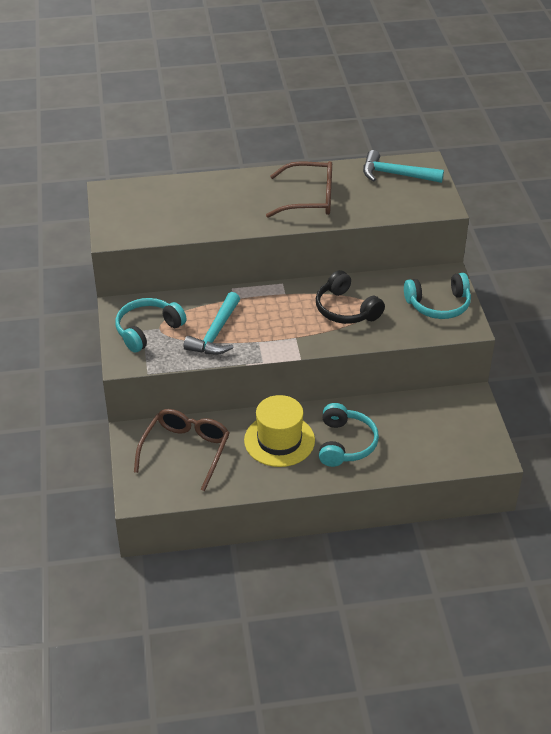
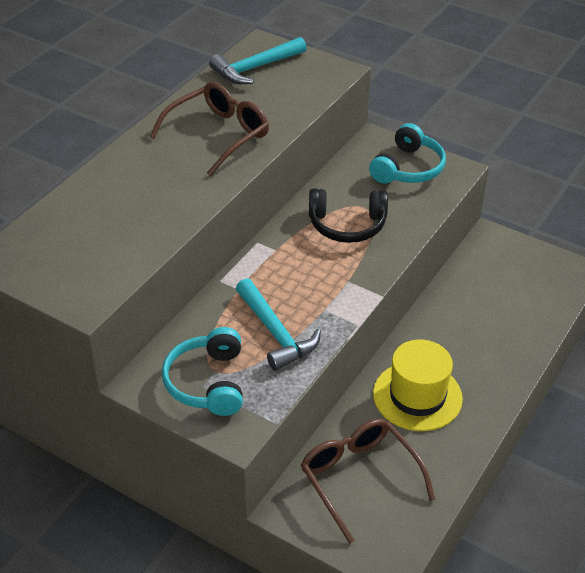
camera: 50 degrees left, 0 degrees up
(345, 443) = (468, 353): turquoise headphones -> none

